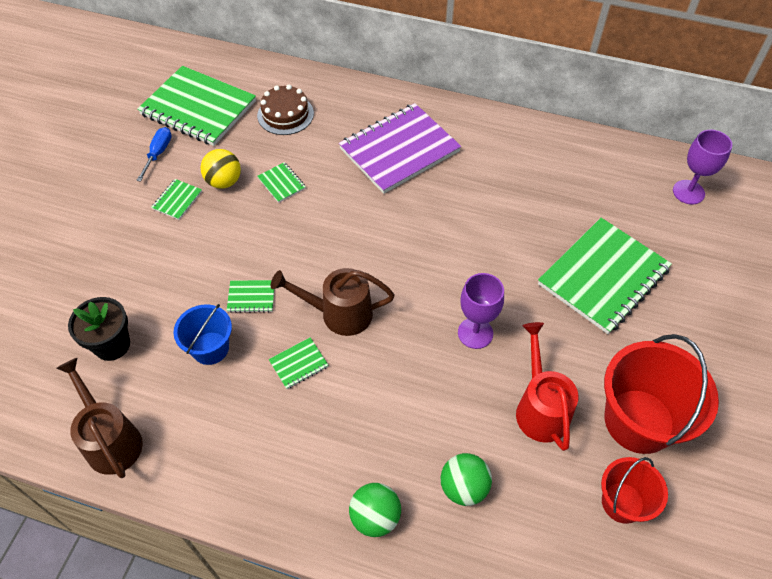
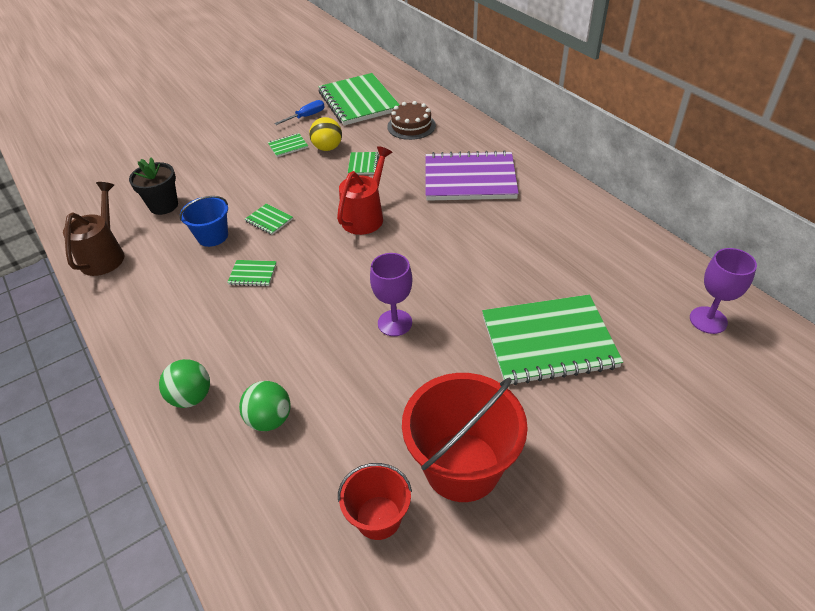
camera: 40 degrees right, 10 degrees down
(339, 314) = (312, 258): brown watering can -> none
(540, 408) = (388, 403): red watering can -> red watering can (366, 216)

